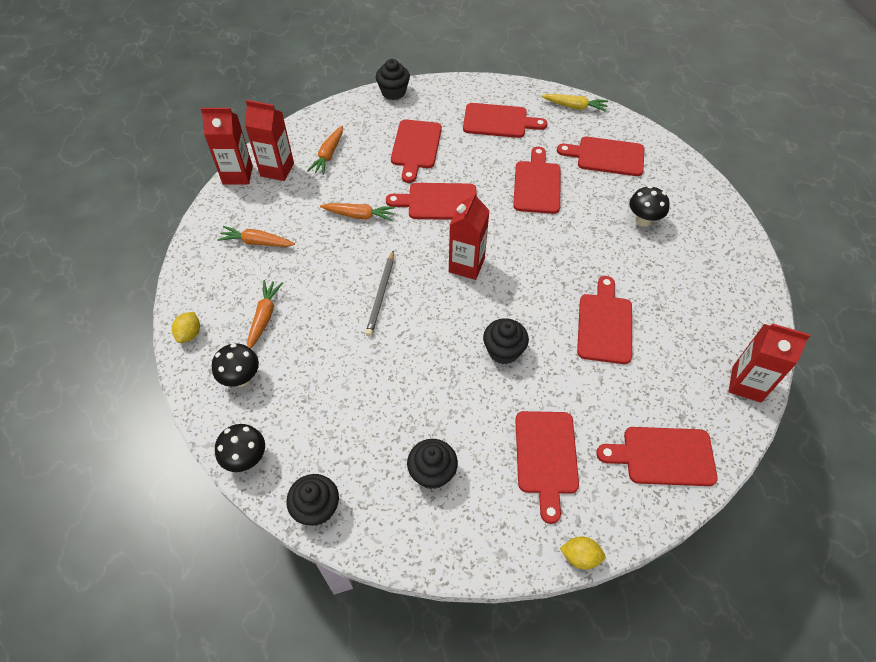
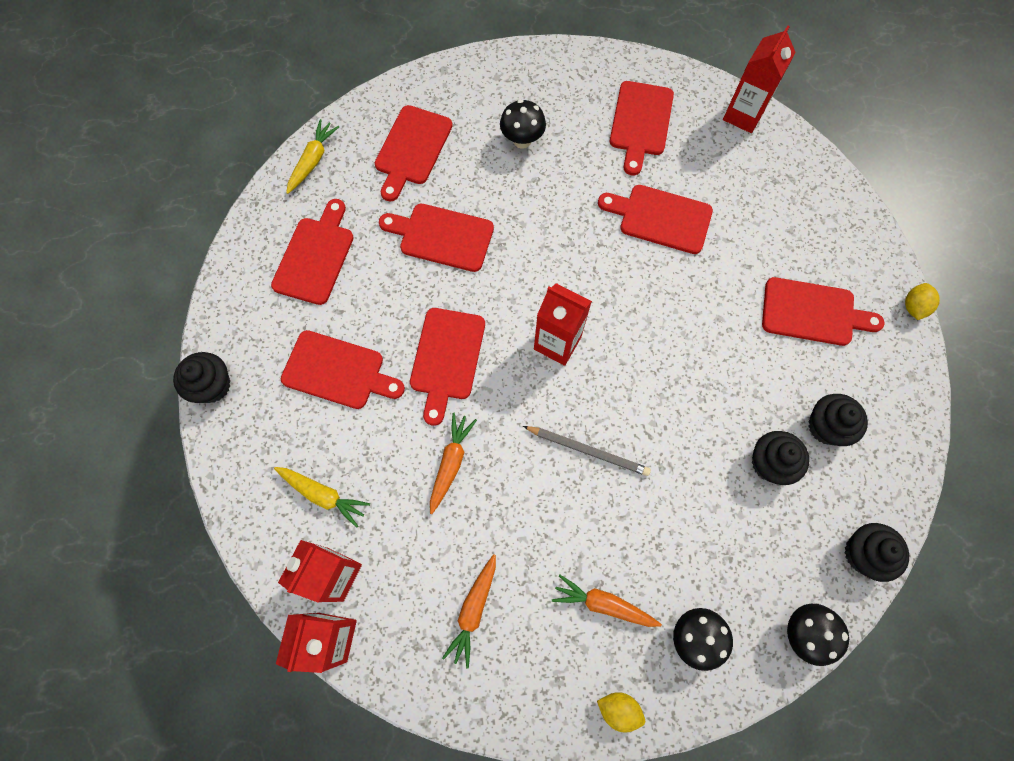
camera: 80 degrees left, 15 degrees up
(328, 155) = (323, 495): orange carrot -> yellow carrot
(503, 351) = (683, 326): black cupcake -> black cupcake (770, 463)
(663, 456) = (816, 209): red cutting board -> red cutting board (640, 122)

